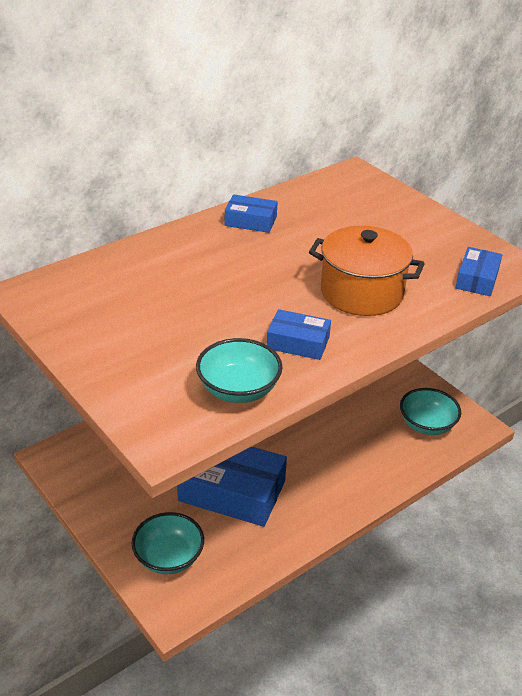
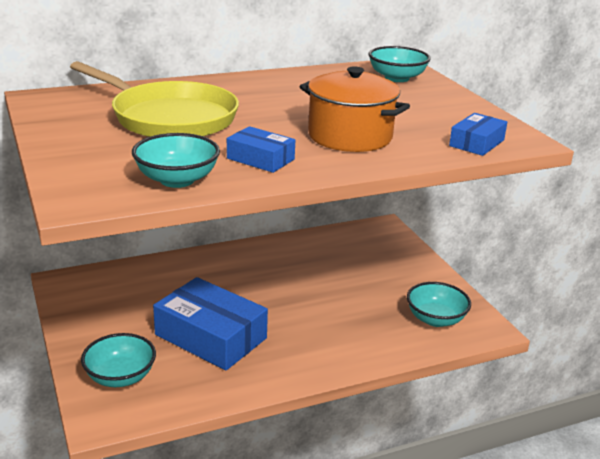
camera: 15 degrees right, 10 degrees down
(176, 299) = (169, 118): none -> yellow pan
(250, 221) = (278, 82): blue box -> none
(360, 194) = (397, 78): none -> turquoise bowl

